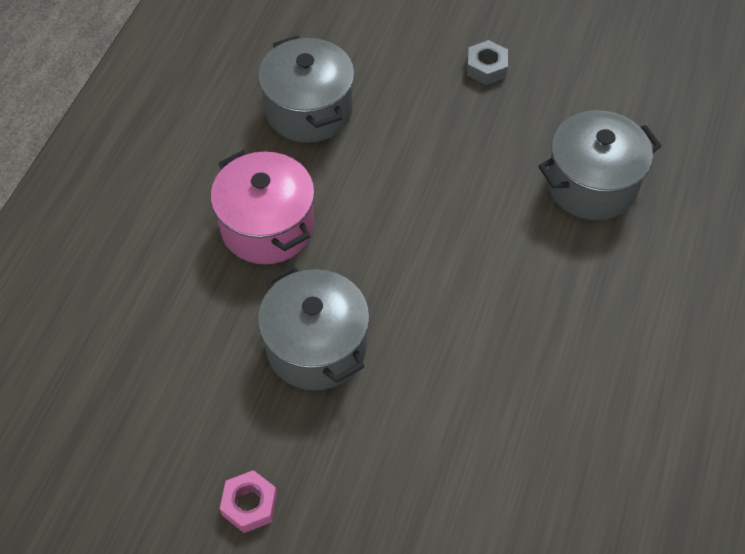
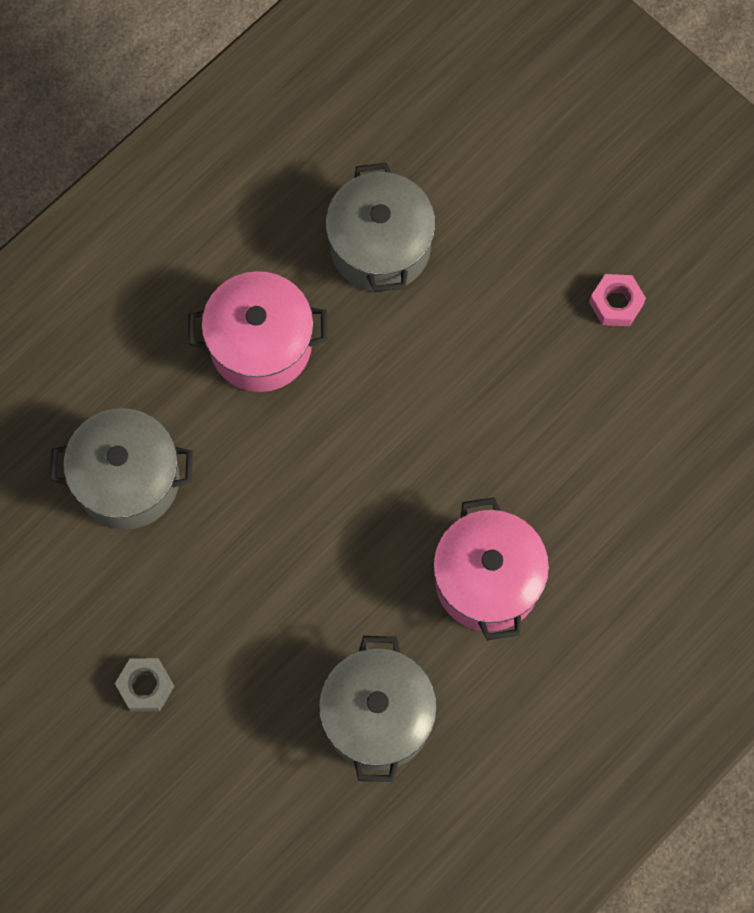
camera: 155 degrees left, 15 degrees up
(316, 347) = (495, 424): grey pot -> grey pot (380, 246)
(555, 326) = (260, 345): none -> pink pot

